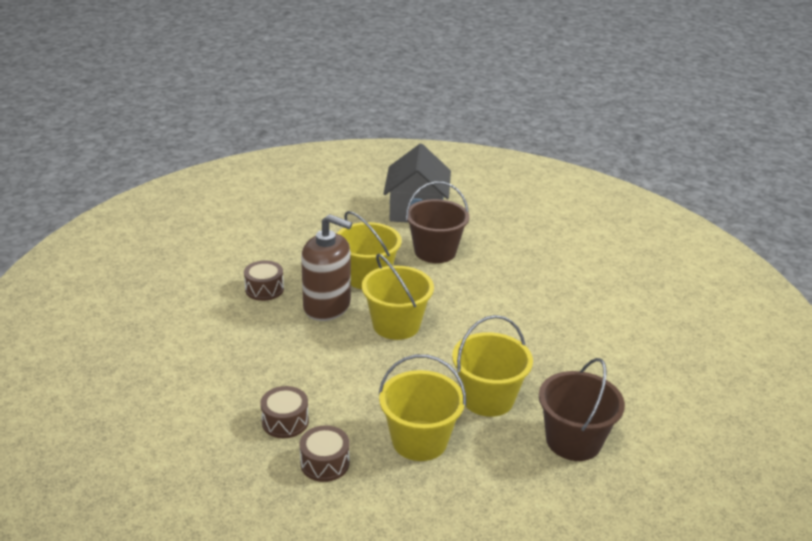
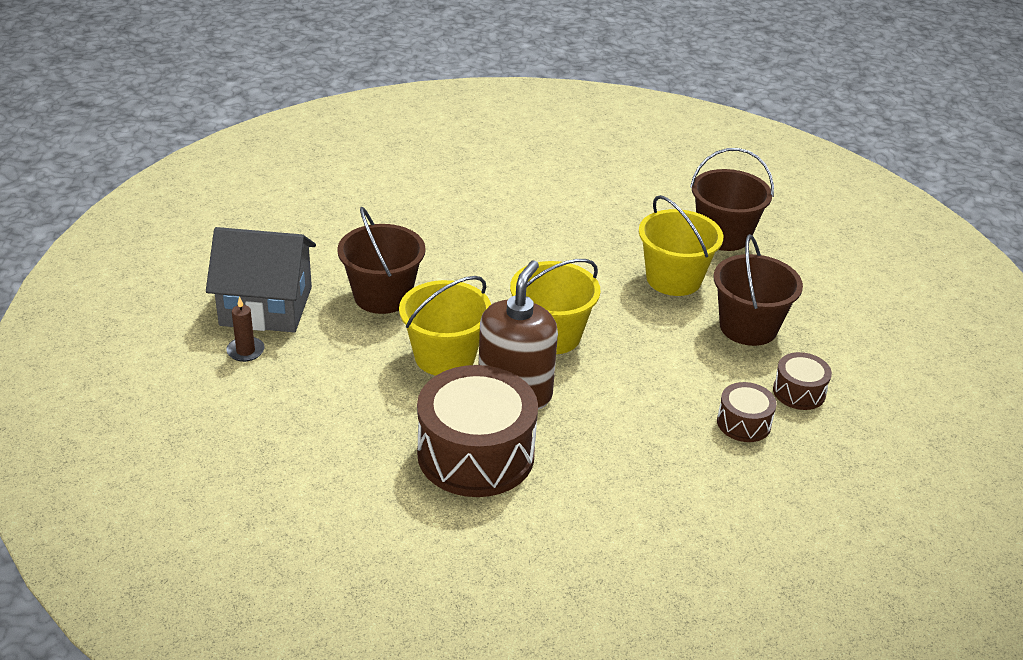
camera: 90 degrees left, 5 degrees up
(264, 289) = (476, 454): brown drum -> brown drum, size x2.08
(369, 206) = (245, 351): none -> brown candle
(419, 440) = (748, 327): yellow bucket -> brown bucket

